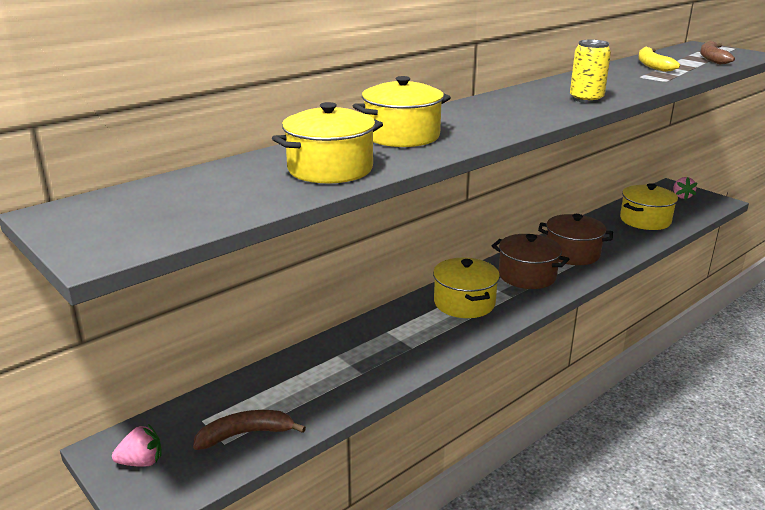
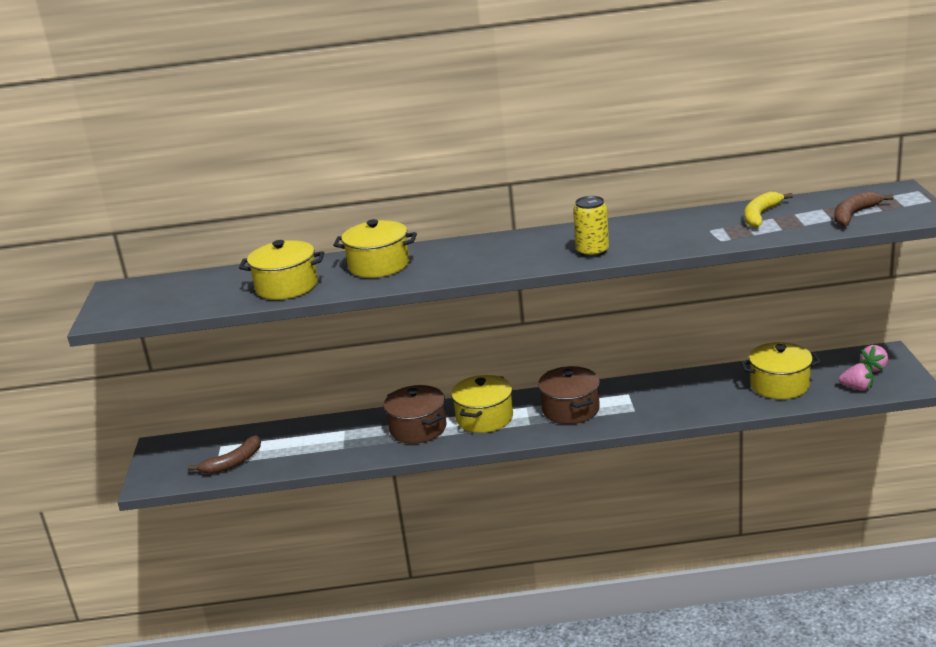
camera: 40 degrees right, 0 degrees up
(141, 462) = (167, 459): pink strawberry -> pink strawberry (857, 388)
(246, 434) = (233, 463): brown banana -> brown banana turned 120 degrees clockwise
(572, 253) = (645, 400): brown pot -> brown pot (418, 428)

